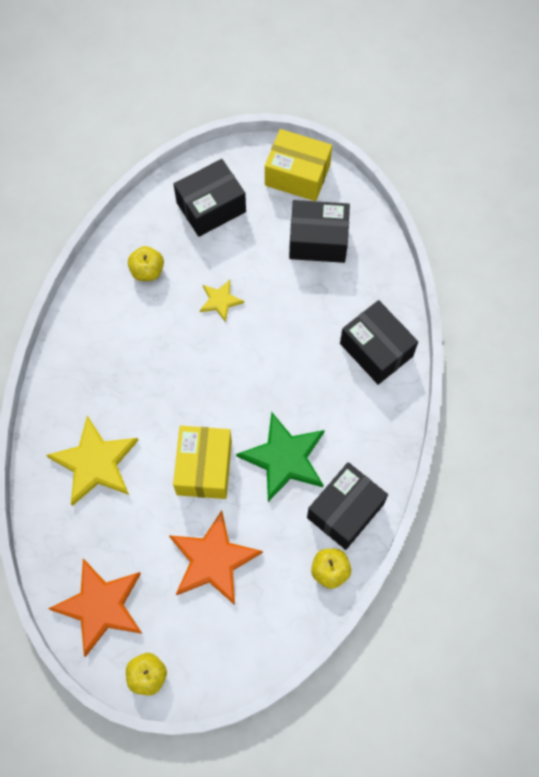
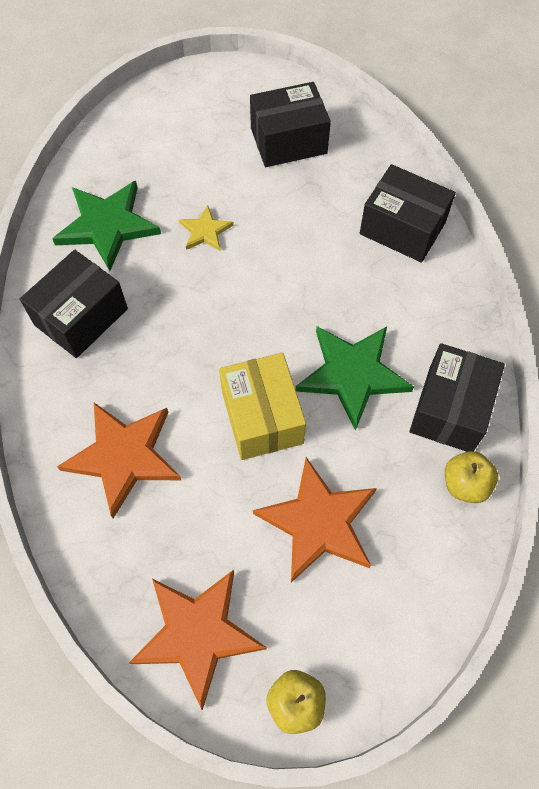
camera: 20 degrees left, 5 degrees down
(95, 463) = (123, 456): yellow star -> orange star
(147, 271) = (107, 225): yellow apple -> green star
(211, 207) = (156, 142): black box -> black box (81, 317)
(297, 175) = (238, 86): yellow box -> none

